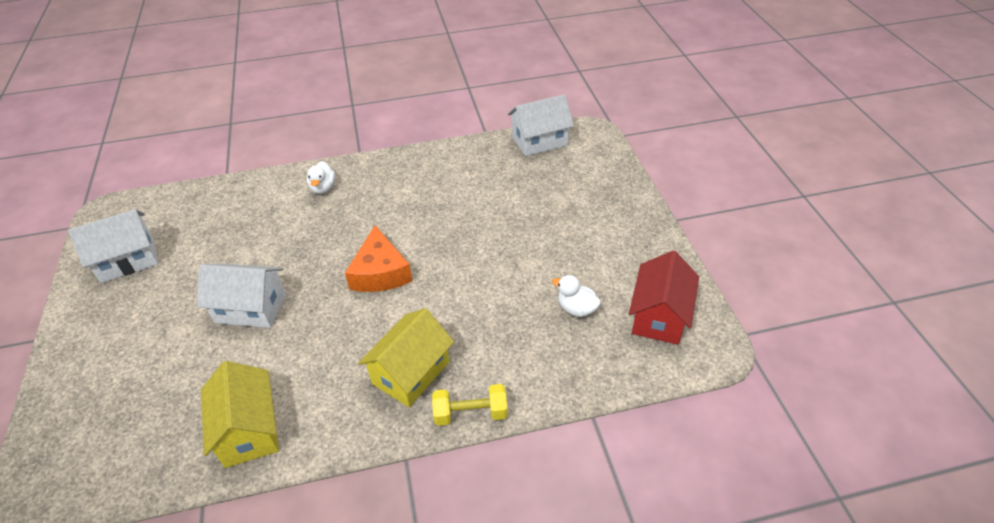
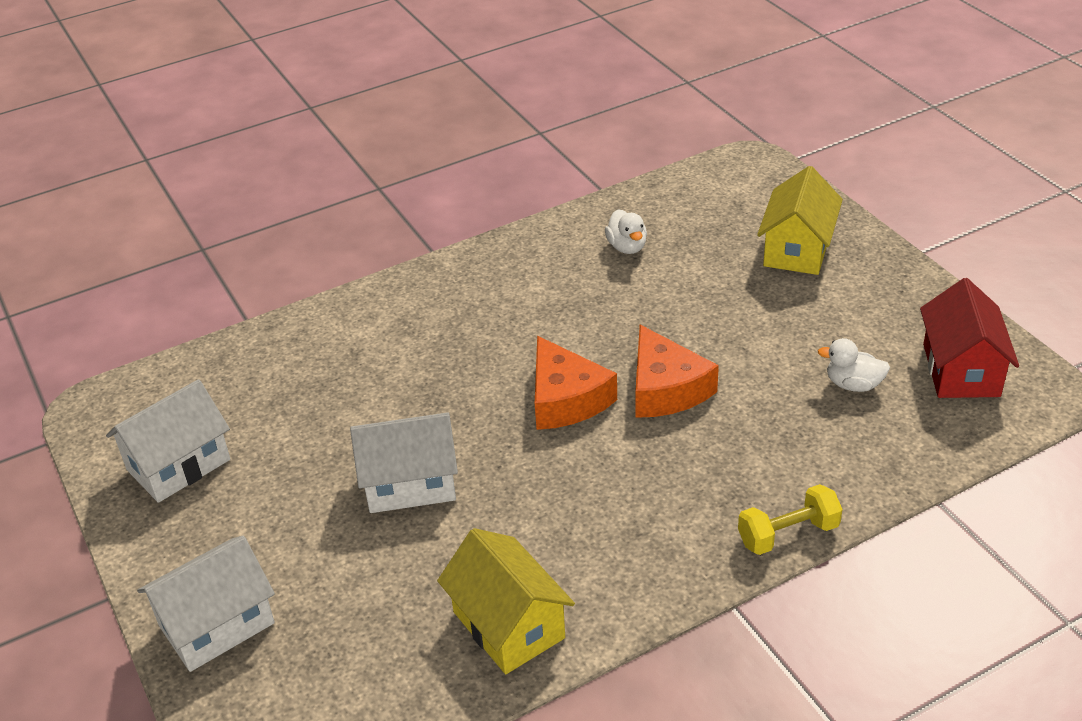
camera: 15 degrees left, 5 degrees down
(323, 188) = (412, 309): white duck -> white duck (627, 247)
(411, 373) = (683, 507): yellow house -> yellow house (797, 249)
(448, 280) = (665, 388): none -> orange cheese
(539, 141) = (687, 187): white house -> white house (217, 625)

